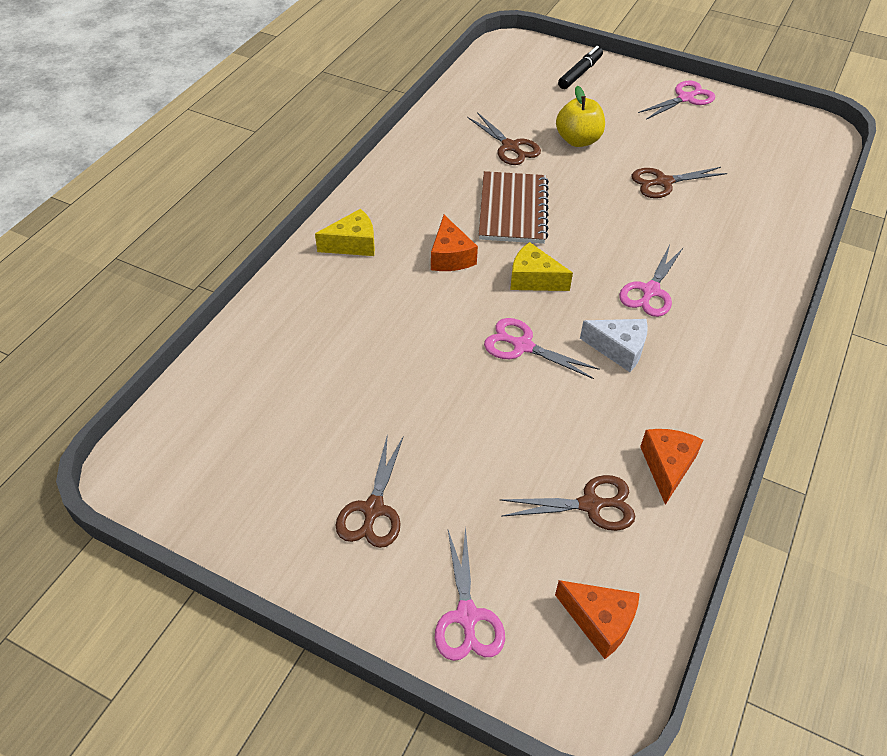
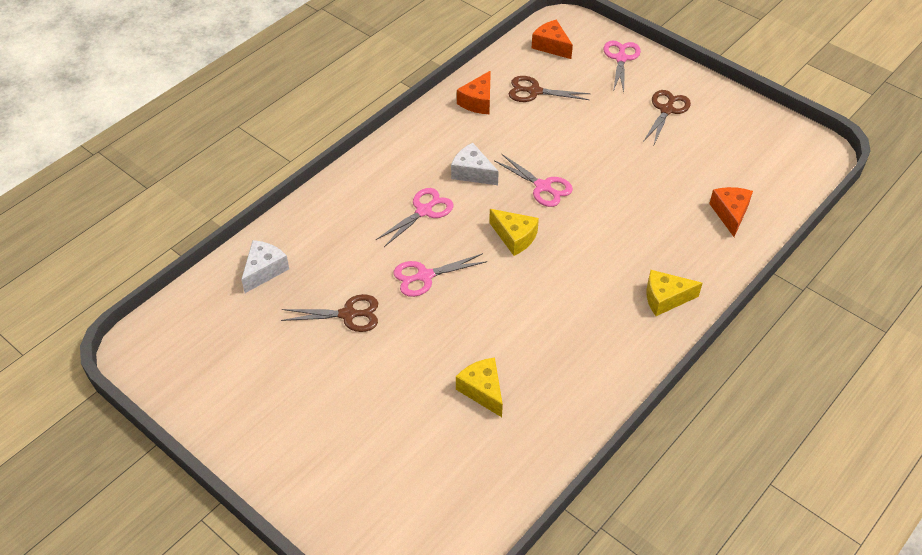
camera: 165 degrees left, 0 degrees up
(450, 256) = (579, 270): orange cheese -> orange cheese (730, 214)
(510, 147) = (483, 390): brown scissors -> yellow cheese
(513, 210) = (508, 309): brown notebook -> none
(578, 140) = (405, 386): yellow apple -> none
(580, 73) = (348, 502): black marker -> none
(685, 98) = (247, 429): pink scissors -> pink scissors (424, 276)
(772, 205) = (264, 270): none -> white cheese

